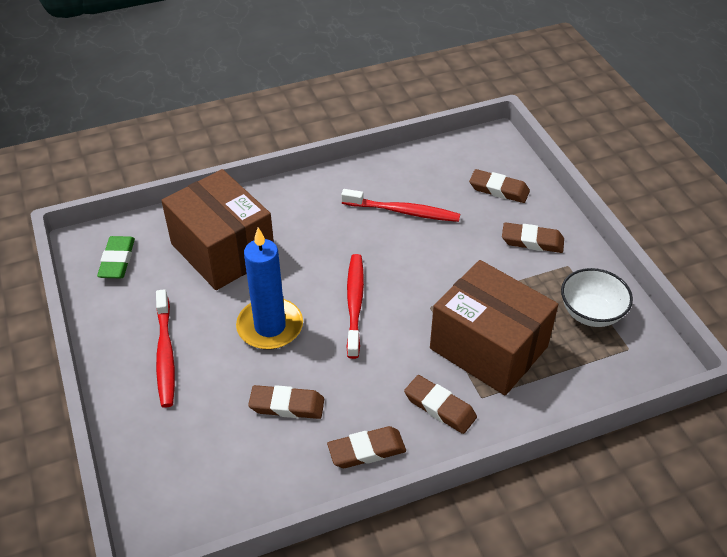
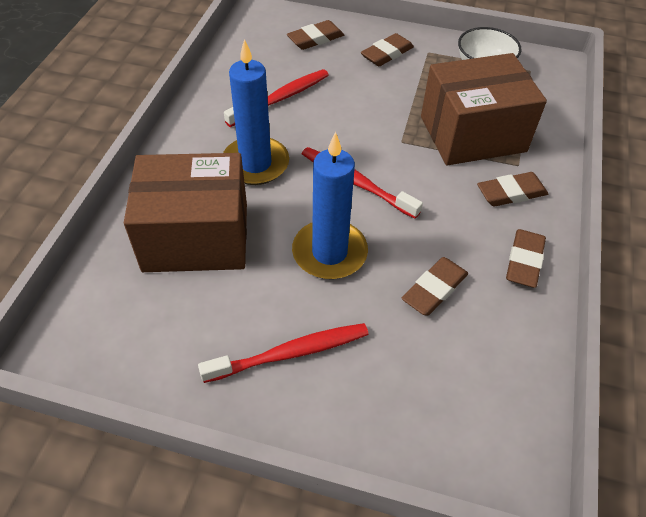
camera: 55 degrees left, 5 degrees up
(117, 260) = (114, 331): green eraser -> none
(165, 354) = (290, 353): red toothbrush -> red toothbrush turned 45 degrees counterclockwise
(319, 239) = (255, 164): none -> blue candle

